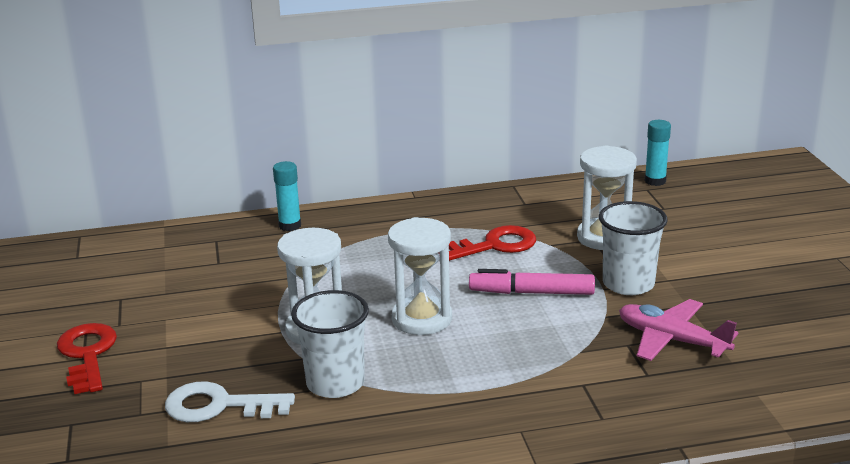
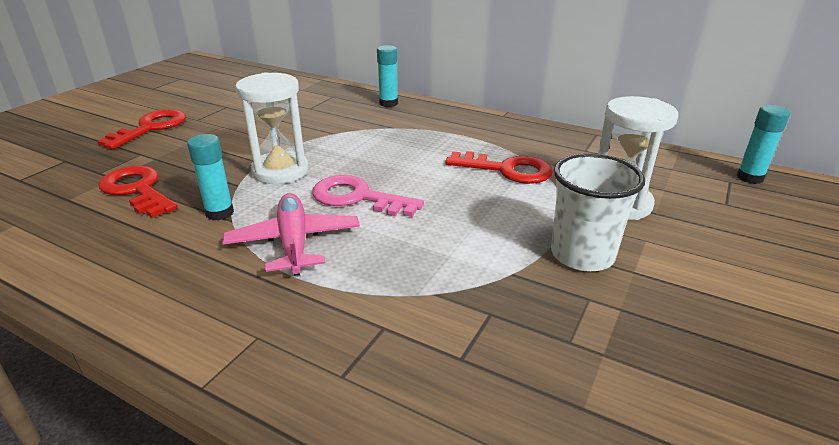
camera: 40 degrees right, 5 degrees up
(218, 406) = (137, 190): white key -> red key
(335, 383) = (219, 213): white cup -> turquoise glue stick
(422, 319) = (357, 198): white hourglass -> pink key
(532, 293) = (477, 219): pink marker -> none
(672, 340) = (545, 337): pink plane -> pink plane (294, 243)

